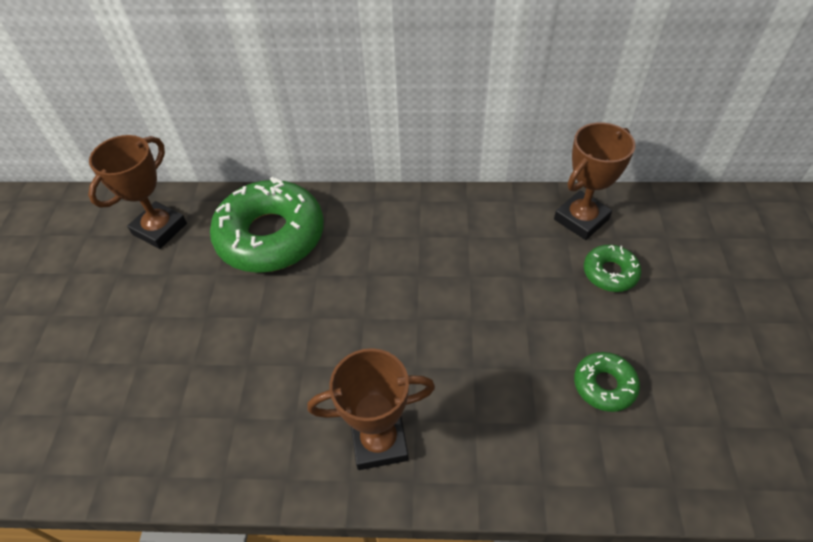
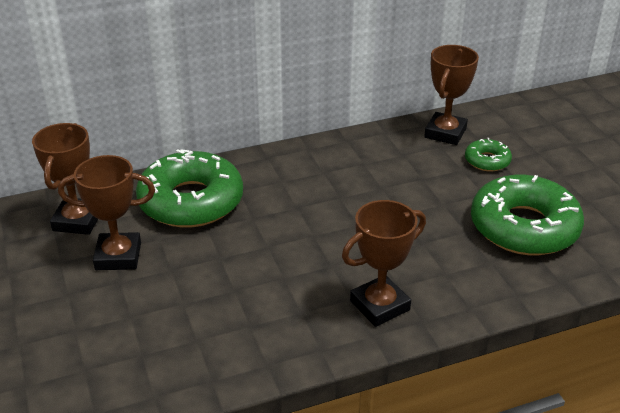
camera: 25 degrees left, 15 degrees down
(169, 284) = (118, 256): none -> brown trophy
(604, 385) = (524, 227): green donut -> green donut, size x2.14

